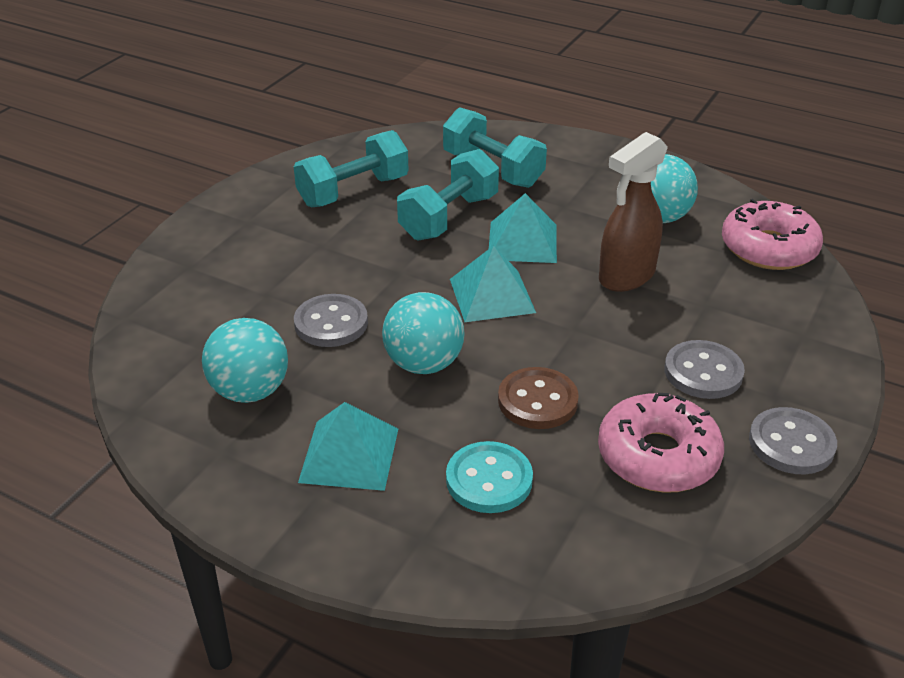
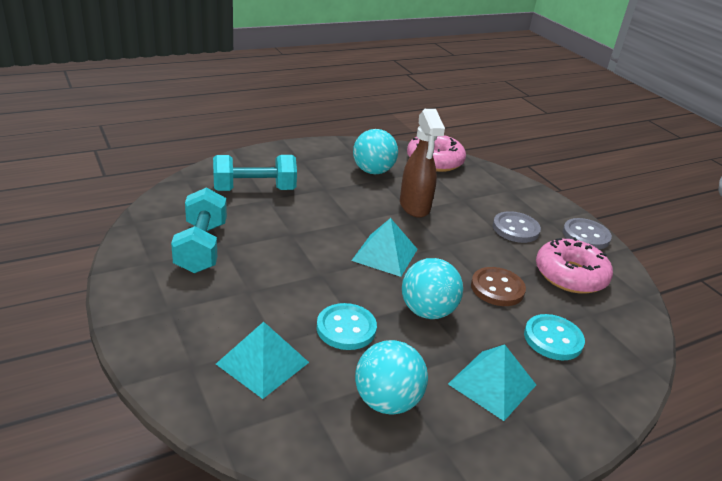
camera: 60 degrees left, 5 degrees down
(331, 323) = (346, 328): grey button -> turquoise button
(449, 217) = (285, 229): turquoise dumbbell -> none
(523, 242) = (344, 218): turquoise pyramid -> turquoise pyramid (263, 363)

